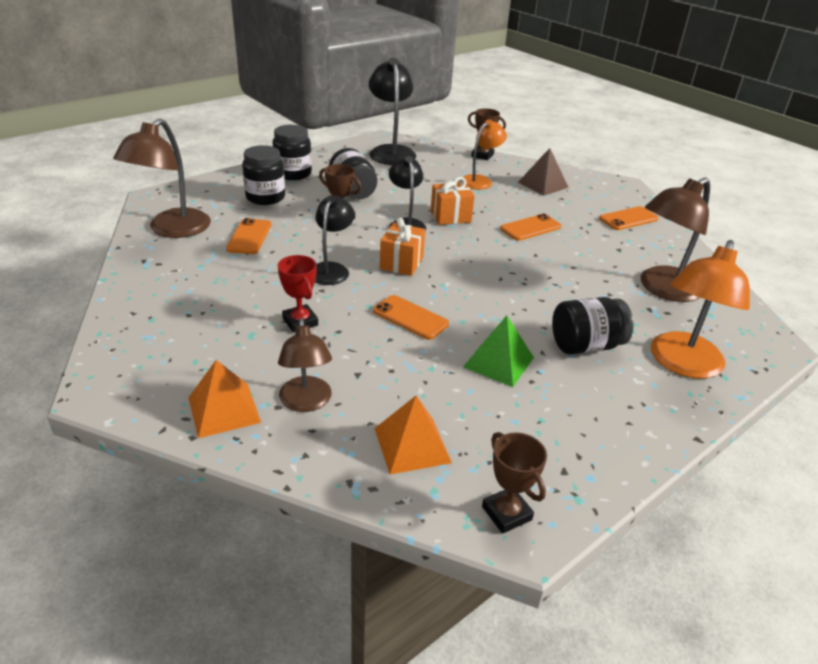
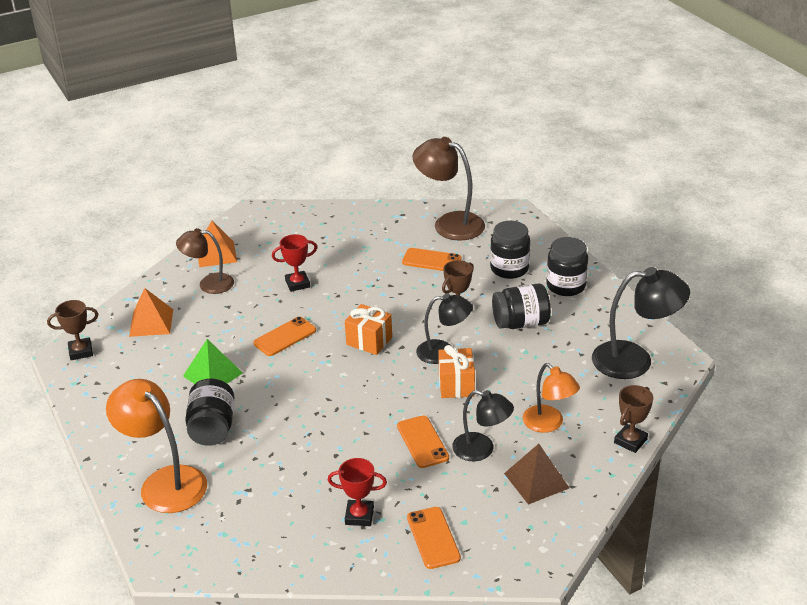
camera: 105 degrees right, 0 degrees up
(331, 269) = (368, 301): black lamp -> black lamp (481, 450)
(633, 249) = (359, 516): none -> red trophy
(662, 289) = (277, 512): brown lamp -> none

